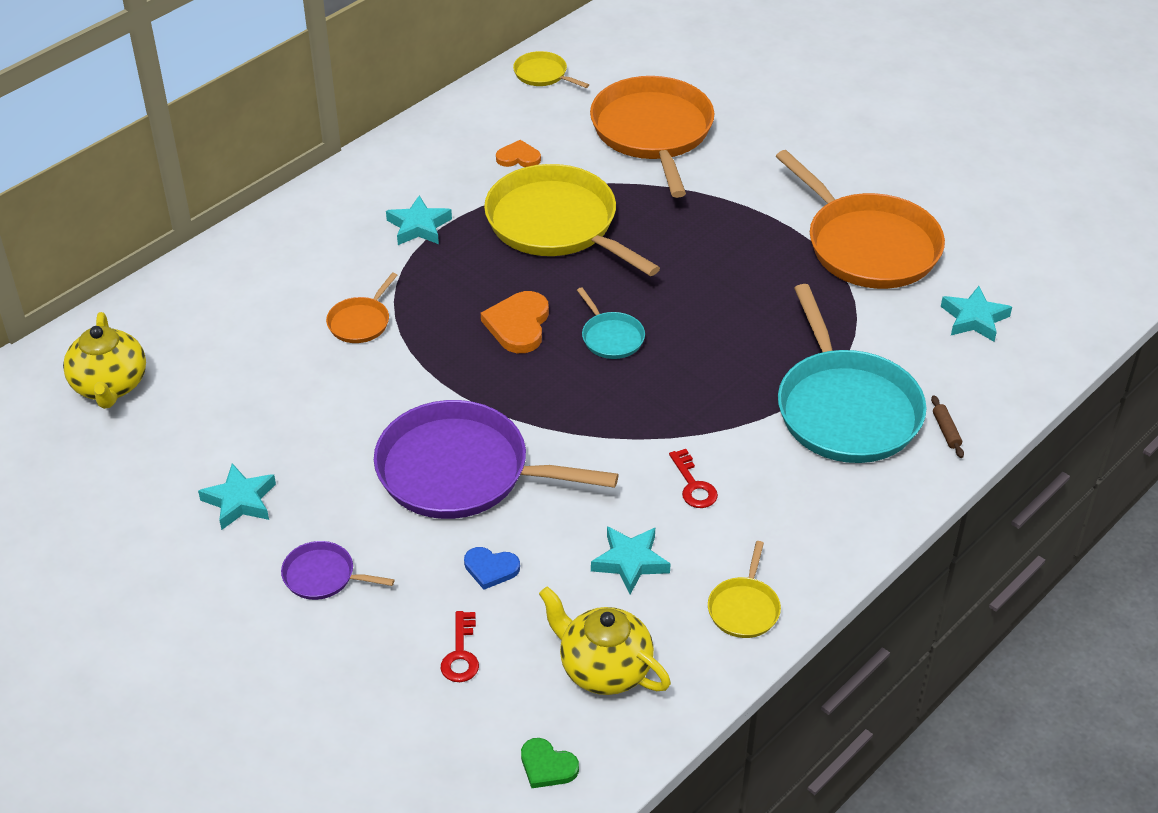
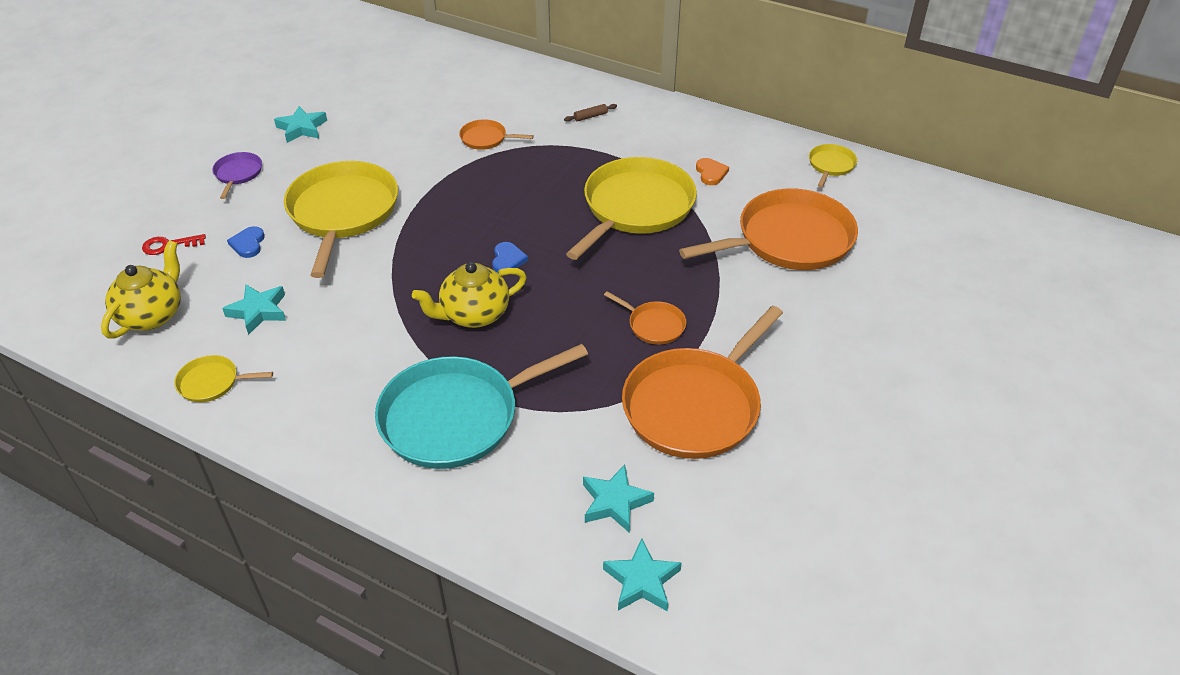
camera: 75 degrees right, 0 degrees up
(110, 386) = (396, 60): yellow teapot -> yellow teapot (474, 314)
(419, 226) = (602, 142): turquoise star -> turquoise star (642, 581)
(461, 471) = (342, 212): purple pan -> yellow pan
(518, 325) = (506, 210): orange heart -> none
(547, 766) = (66, 303): green heart -> none
(611, 337) = (508, 260): turquoise pan -> blue heart
(693, 485) = (345, 333): red key -> none
(751, 249) = (654, 325): none -> orange pan
(946, 431) = (443, 494): brown rolling pin -> brown rolling pin (590, 116)

